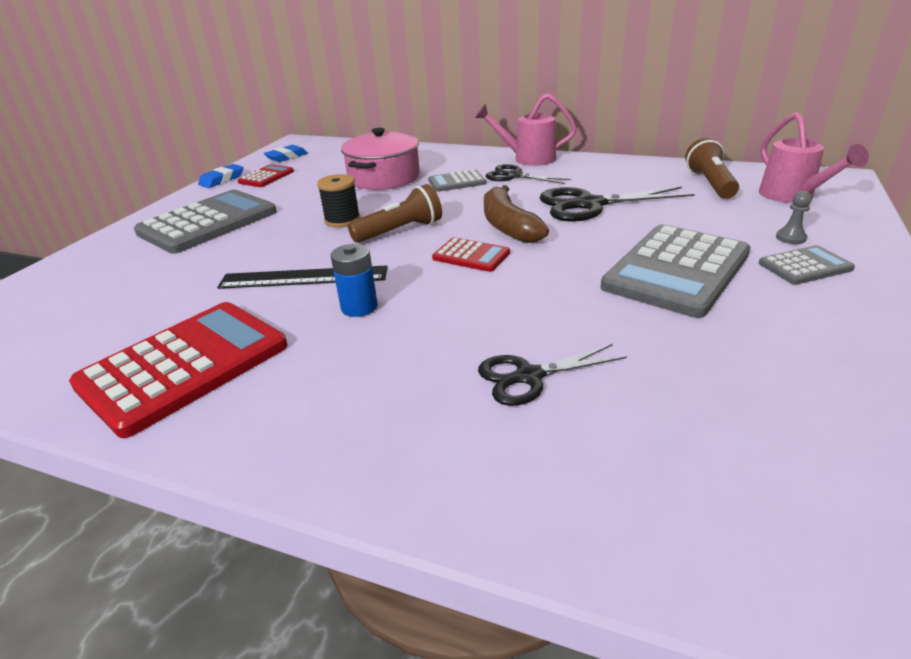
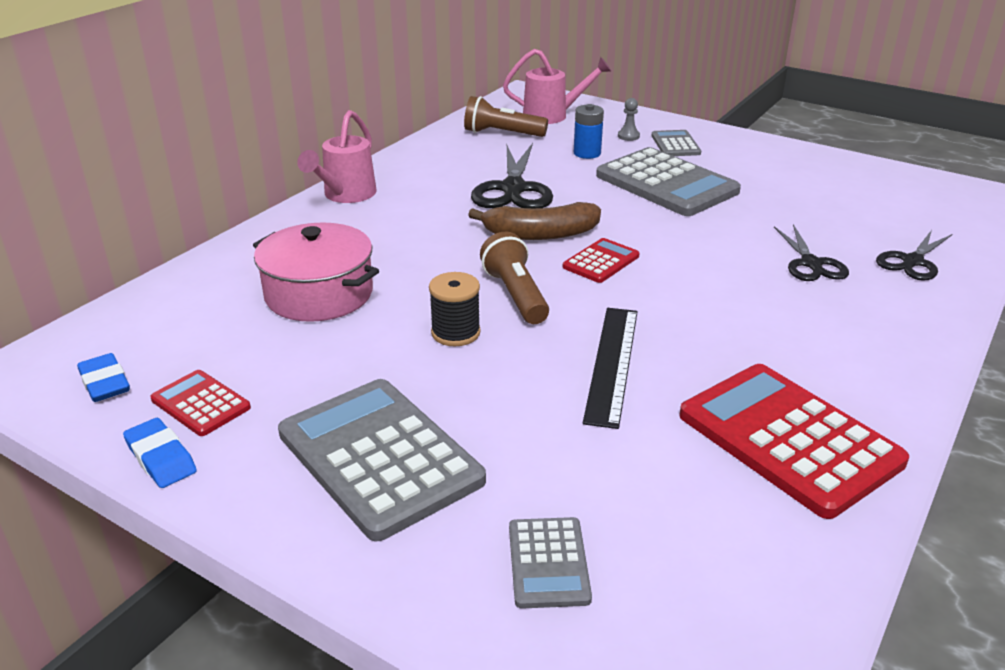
camera: 80 degrees left, 0 degrees up
(359, 307) = (690, 330): blue battery -> blue battery (587, 153)
(456, 182) = (385, 246): grey calculator -> grey calculator (548, 563)
(514, 176) = (397, 211): black scissors -> black scissors (912, 261)

